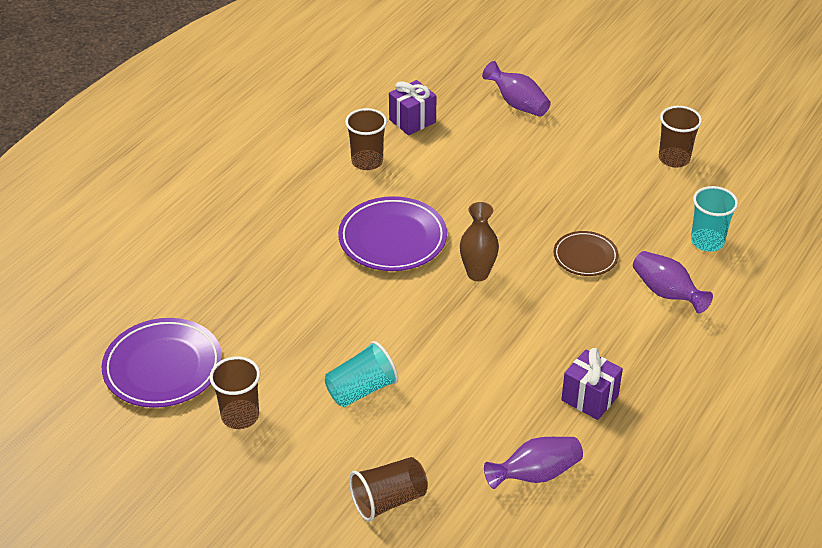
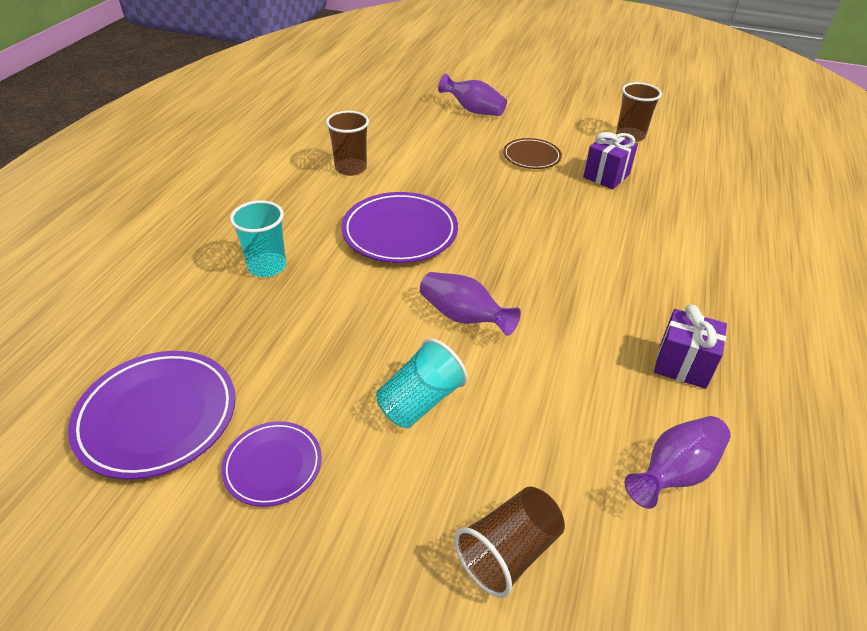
camera: 15 degrees left, 0 degrees up
(240, 416) = (273, 466): brown cup -> purple plate
(412, 121) = (383, 132): purple gift -> purple gift (606, 176)
(477, 274) = (501, 253): brown vase -> none
(585, 256) = (598, 223): brown plate -> brown plate (531, 157)
(666, 293) = (693, 245): purple vase -> purple vase (463, 317)
(707, 241) = (700, 196): turquoise cup -> turquoise cup (267, 266)

